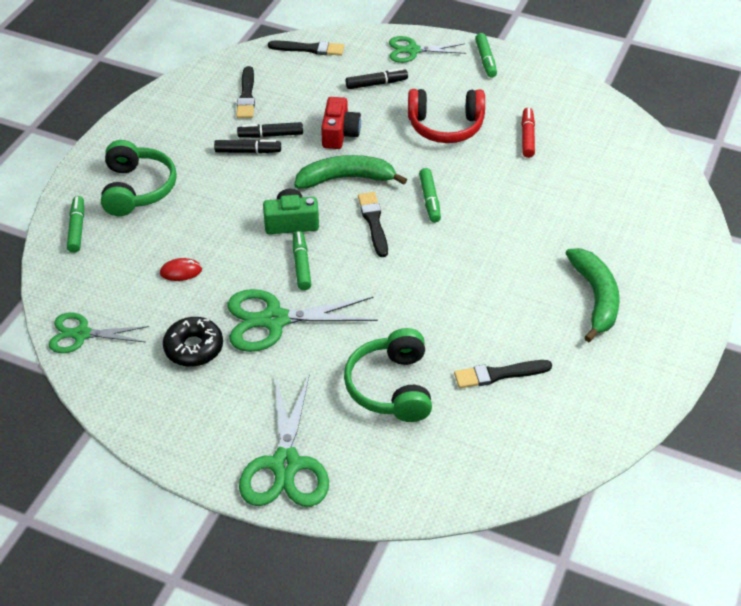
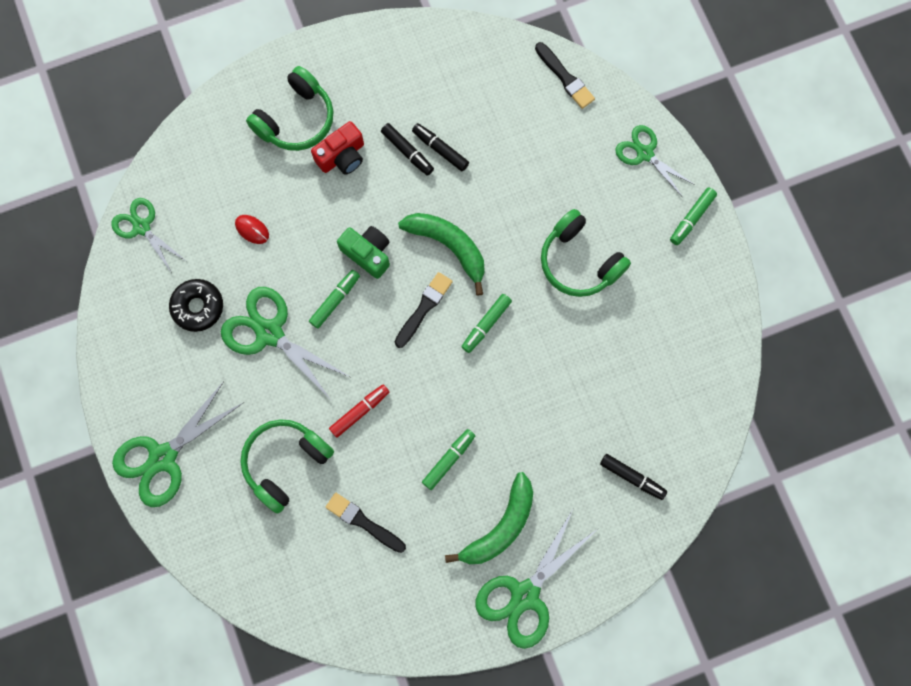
camera: 45 degrees right, 30 degrees up
(77, 229) = (222, 123): green marker -> green marker (448, 460)
(246, 96) = (464, 89): black brush -> none
(339, 134) = (491, 195): red camera -> red camera (342, 156)
(376, 84) = (575, 166): black marker -> black marker (632, 477)
(445, 126) = (579, 261): red headphones -> green headphones
(527, 137) = (629, 332): red marker -> red marker (359, 411)
(667, 322) = (525, 595): none -> green scissors

